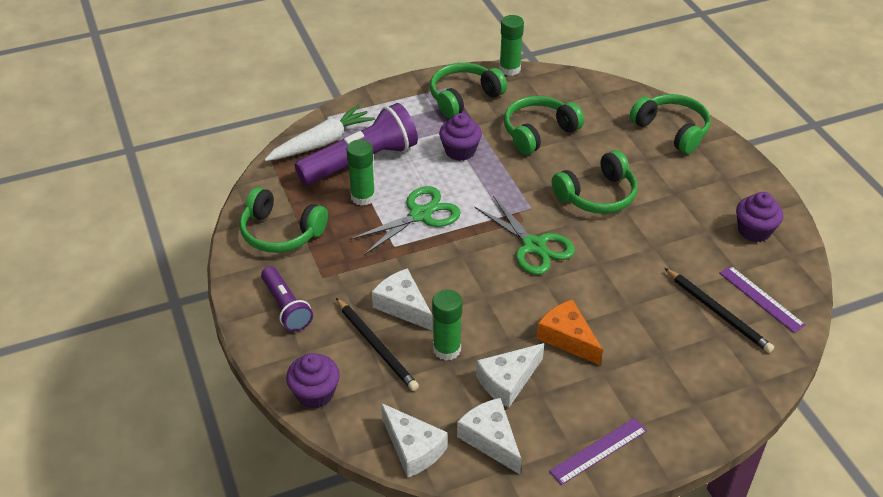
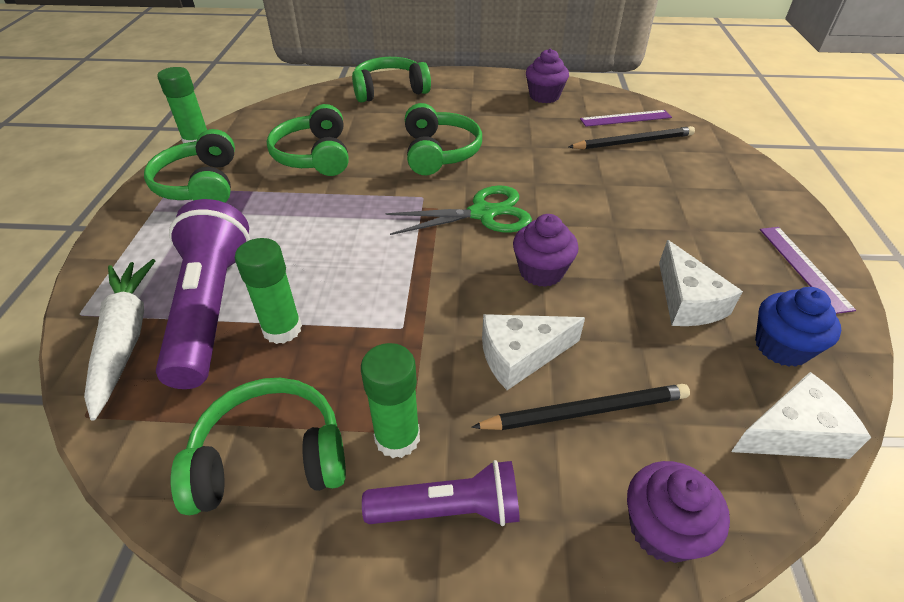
camera: 65 degrees left, 0 degrees up
(281, 232) = (270, 458): green headphones -> green headphones turned 150 degrees counterclockwise
(420, 215) = (364, 284): green scissors -> none
(447, 349) = (617, 337): green glue stick -> green glue stick (397, 438)
(460, 151) = (285, 216): purple cupcake -> purple cupcake (541, 271)
(491, 439) = (781, 347): white cheese -> blue cupcake
(567, 338) = (634, 235): orange cheese -> none

